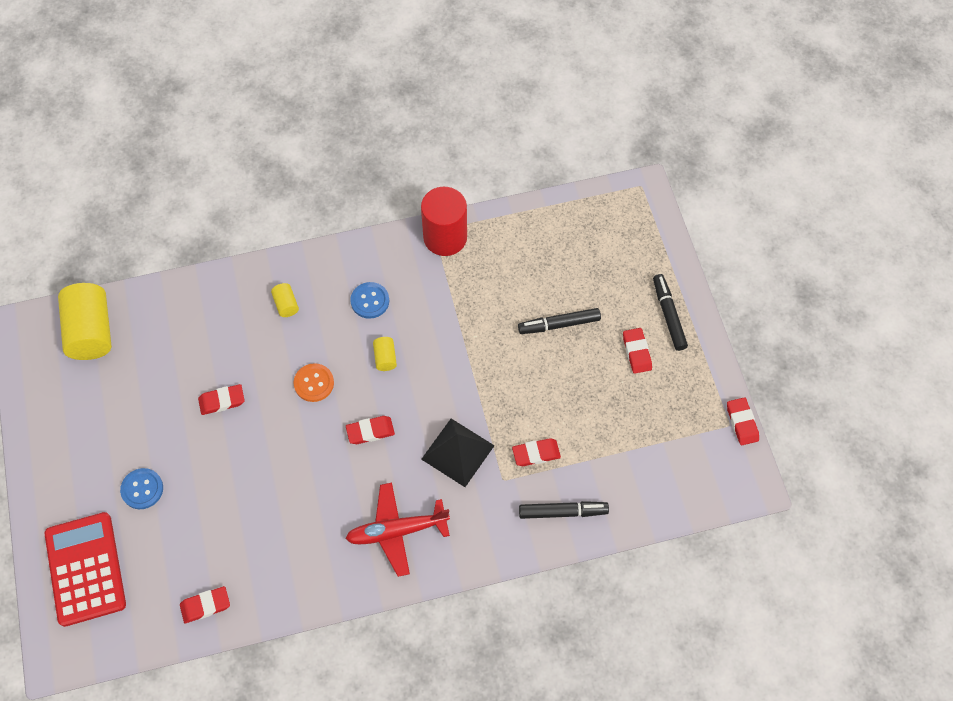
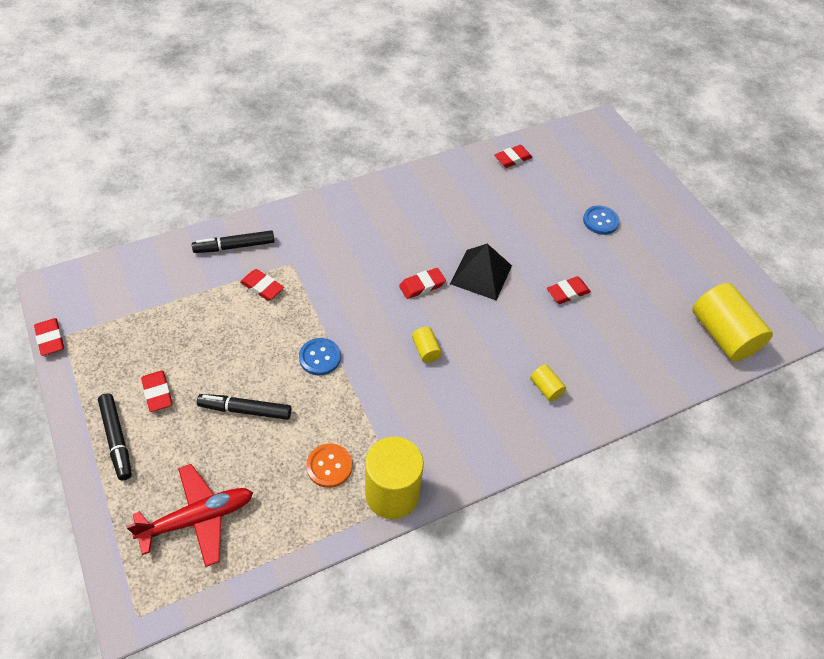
camera: 165 degrees right, 10 degrees down
(86, 569) = (613, 169): red calculator -> none
(314, 383) = (488, 318): orange button -> orange button (329, 466)
(370, 301) = (459, 405): blue button -> blue button (320, 357)
(397, 531) = (378, 217): red plane -> red plane (198, 518)
(445, 237) = (392, 494): red cylinder -> yellow cylinder
(457, 452) = (337, 279): black pyramid -> black pyramid (481, 274)
(536, 453) = (262, 287): red eraser -> red eraser turned 60 degrees clockwise
(559, 324) = (245, 410): black marker -> black marker turned 150 degrees counterclockwise

